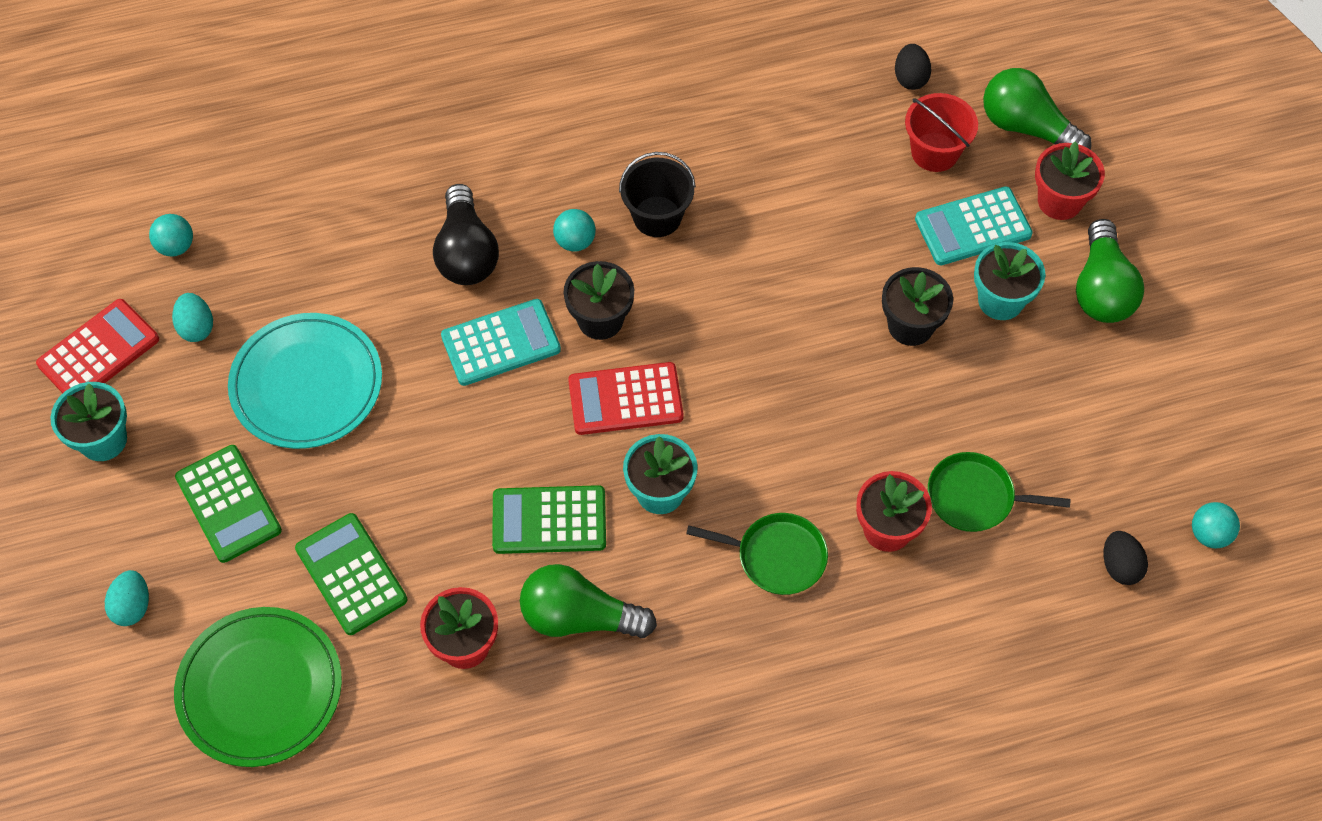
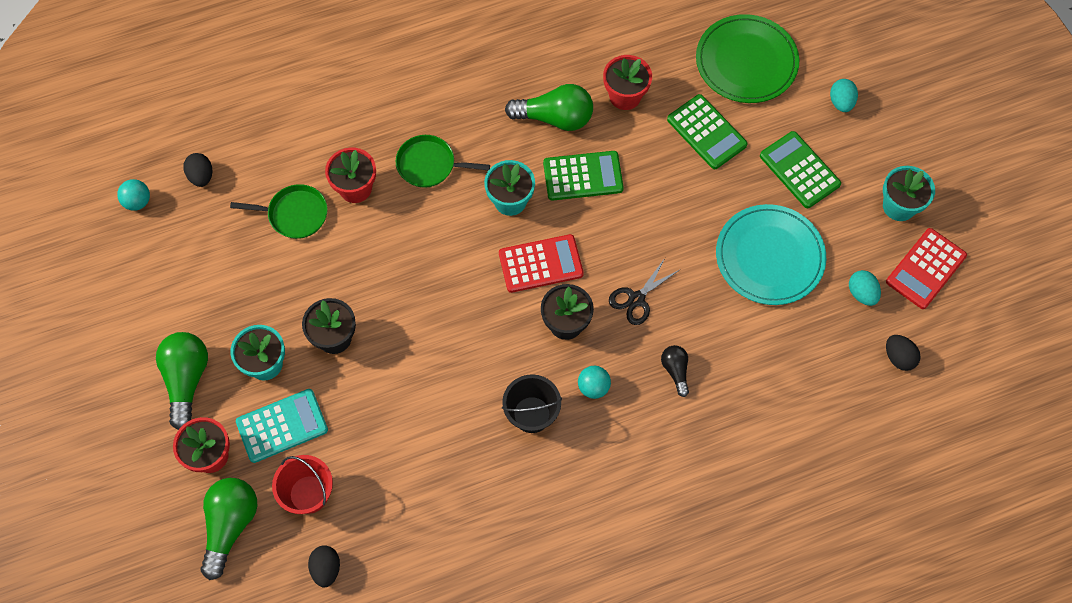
camera: 175 degrees right, 5 degrees up
(176, 246) = (898, 357): turquoise ball -> black egg
(466, 252) = (675, 371): black light bulb -> black light bulb, size x0.54
(501, 343) = (636, 299): turquoise calculator -> black scissors
(1026, 127) = (230, 525): green light bulb -> green light bulb turned 105 degrees counterclockwise

